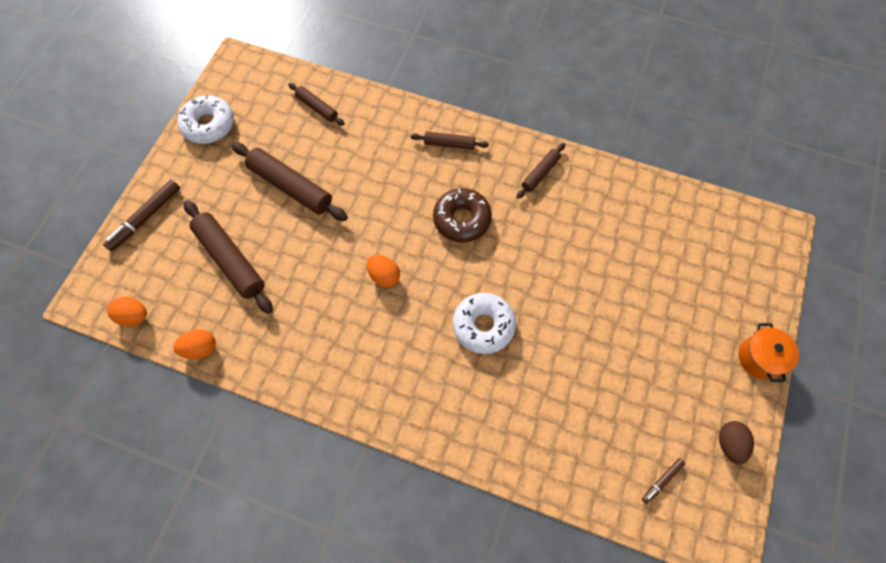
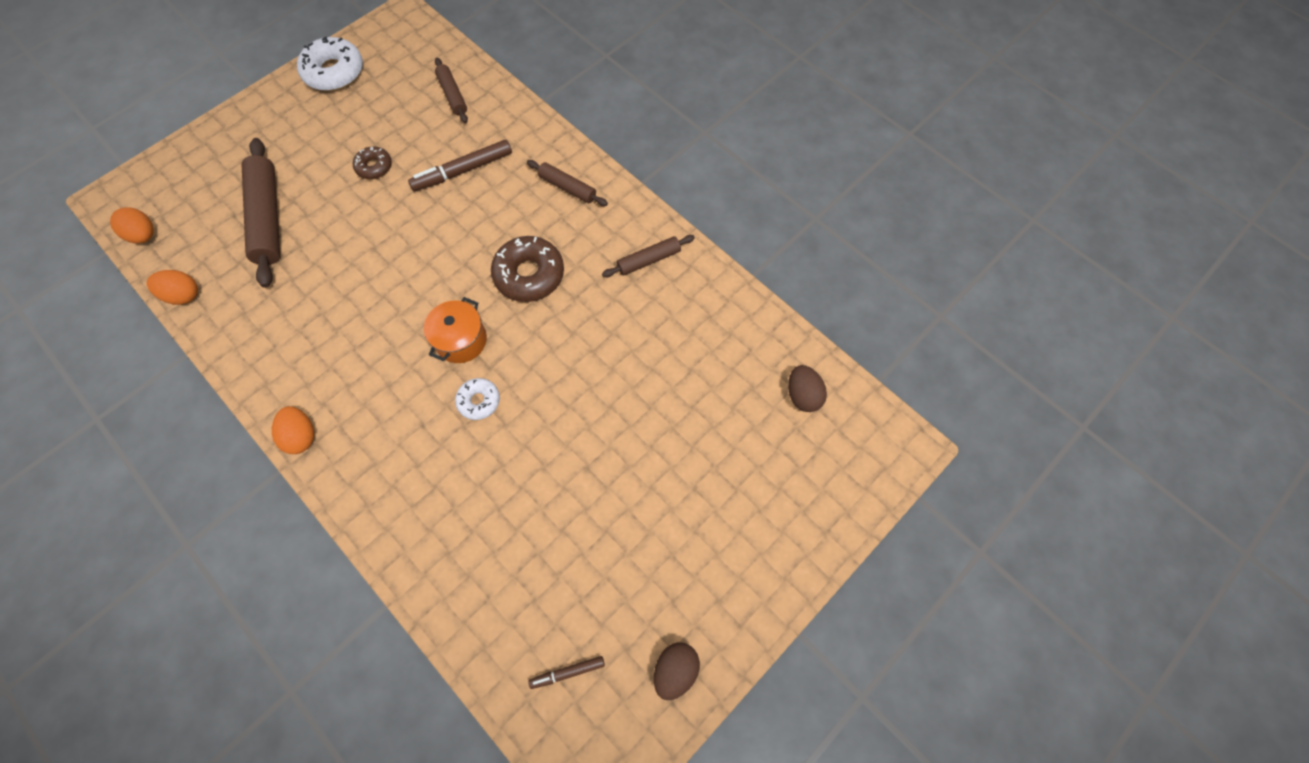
camera: 25 degrees right, 0 degrees up
(145, 218) = (216, 142): brown marker -> brown marker (463, 171)
(291, 186) = (374, 167): brown rolling pin -> brown donut
(384, 276) = (409, 301): orange egg -> orange egg (301, 436)
(483, 326) = (479, 401): white donut -> white donut, size x0.56
(699, 223) = (803, 395): none -> brown egg
(759, 358) = (777, 587): orange pot -> orange pot (461, 340)

